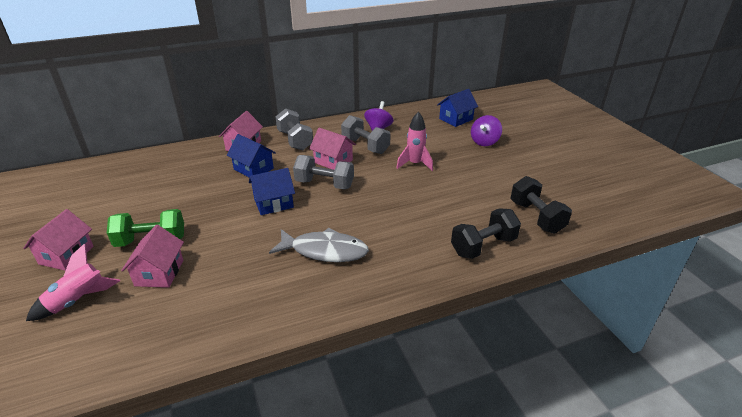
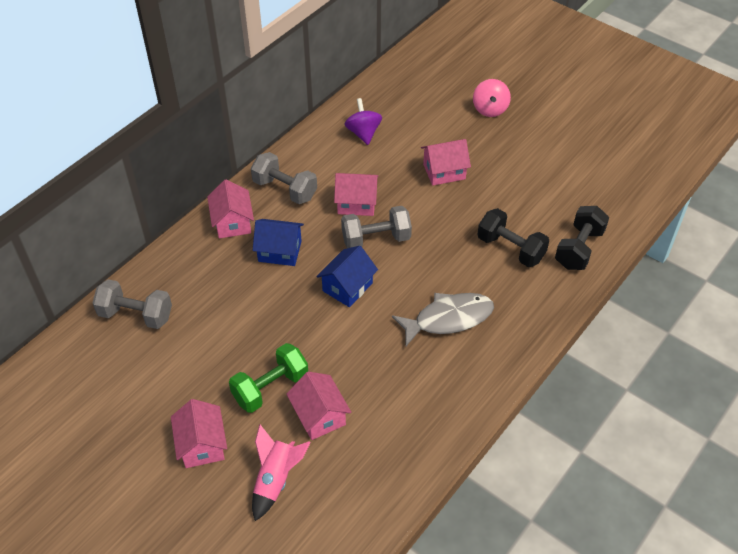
camera: 30 degrees left, 15 degrees up
(365, 146) = (371, 166): grey dumbbell -> grey dumbbell (136, 315)
(415, 164) = (444, 171): pink rocket -> pink house
(456, 119) = (435, 83): blue house -> none
(484, 142) = (490, 109): purple spinning top -> pink spinning top
(536, 217) = (601, 194): black dumbbell -> black dumbbell (510, 249)

